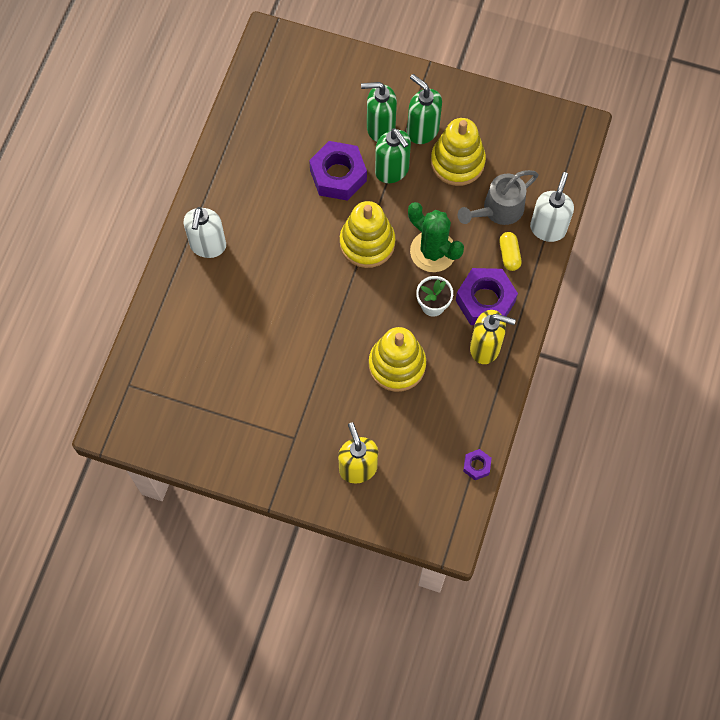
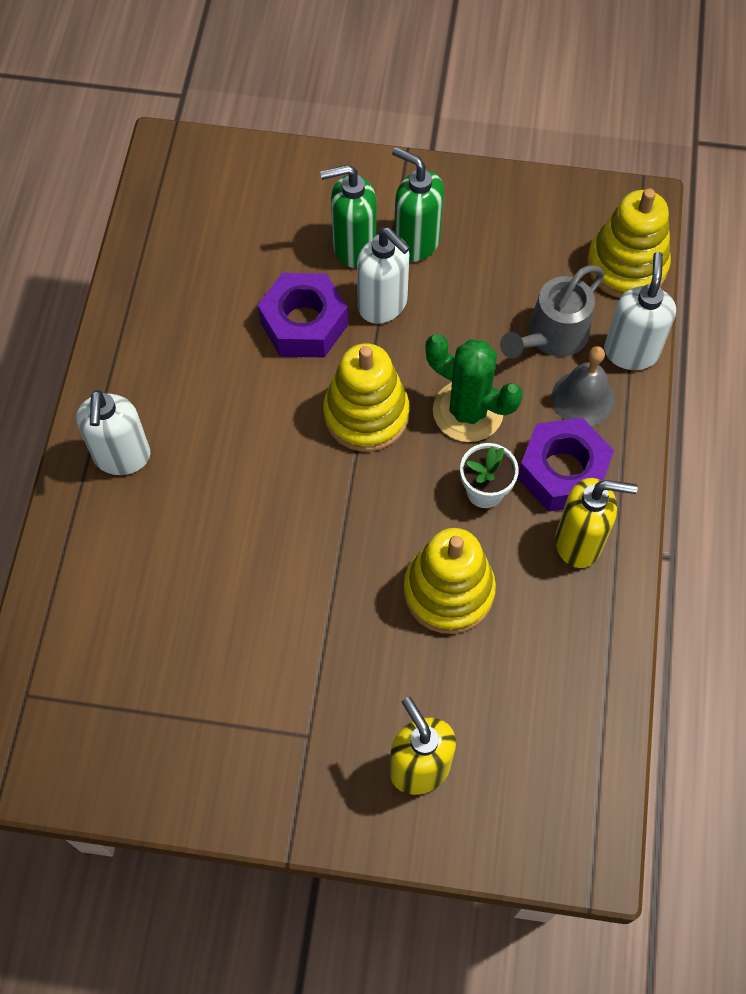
camera: 10 degrees left, 5 degrees down
(392, 171) = (383, 305): green soap dispenser -> white soap dispenser
(457, 162) = (476, 278): yellow stacking toy -> yellow stacking toy (626, 266)
(476, 466) = (607, 731): purple nut -> none
(509, 255) = (583, 398): yellow capsule -> grey bell

